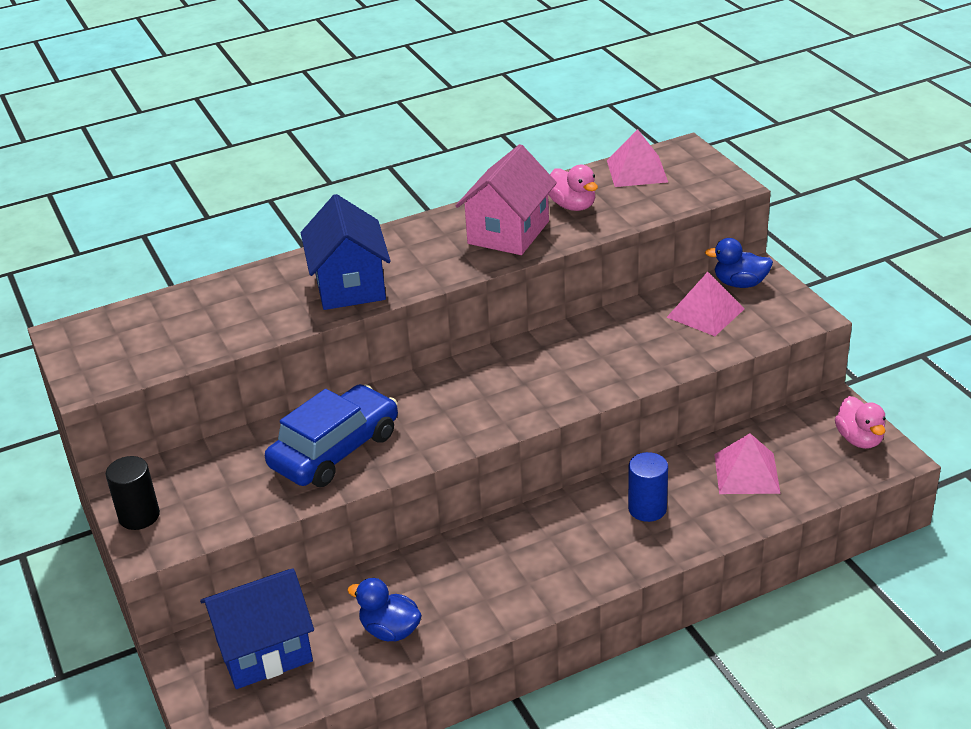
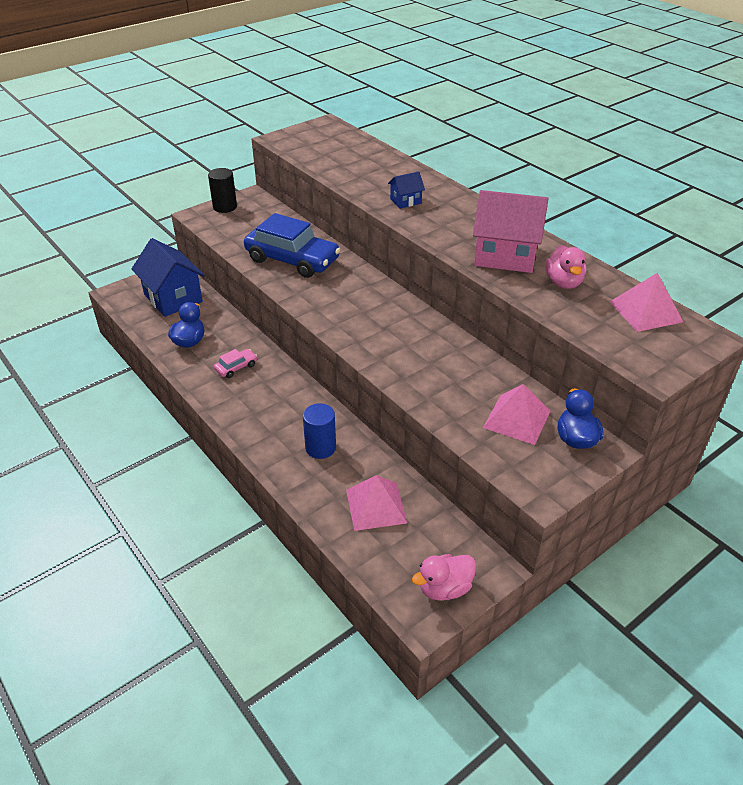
camera: 75 degrees right, 5 degrees up
(350, 286) = (405, 201): blue house -> blue house, size x0.47
(469, 580) = (236, 367): none -> pink car
(573, 206) = (563, 282): pink duck -> pink duck turned 45 degrees counterclockwise

